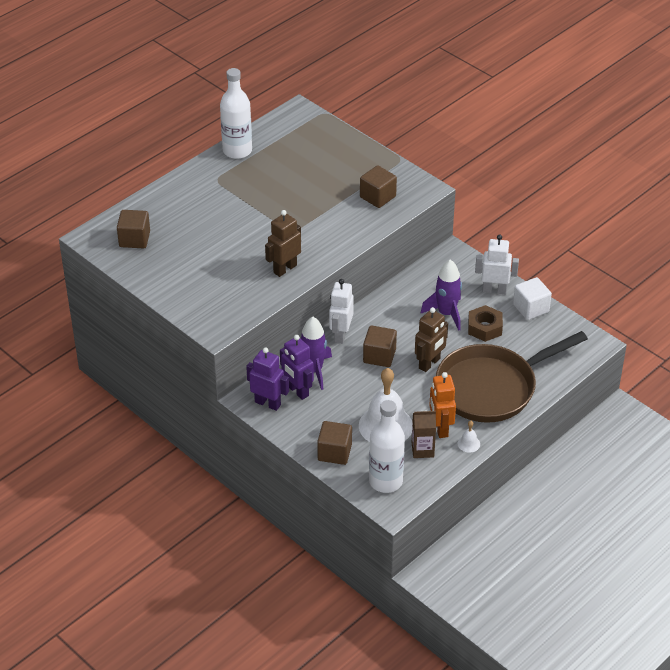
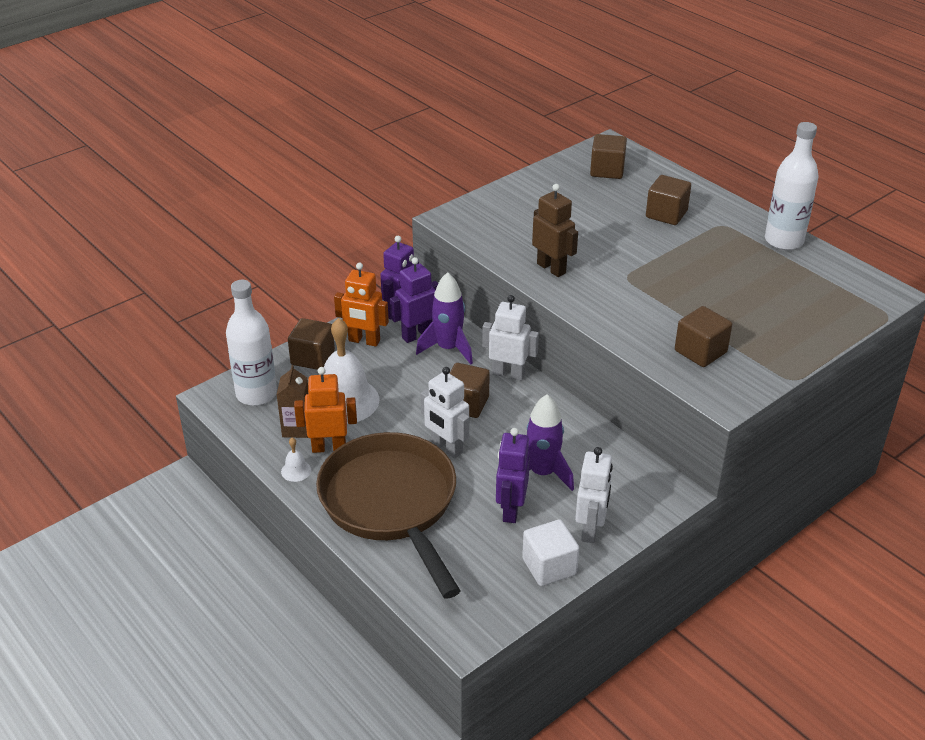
camera: 95 degrees right, 5 degrees down
(203, 207) = (666, 214): none -> brown cube
(308, 423) = (364, 341): none -> orange robot
(429, 363) = (446, 448): brown robot -> white robot
(484, 328) = (511, 510): brown nut -> purple robot

